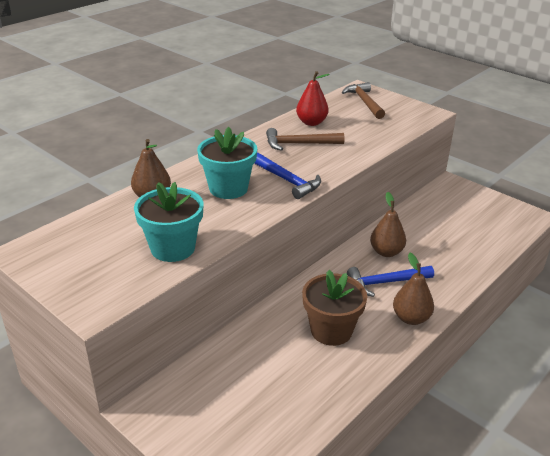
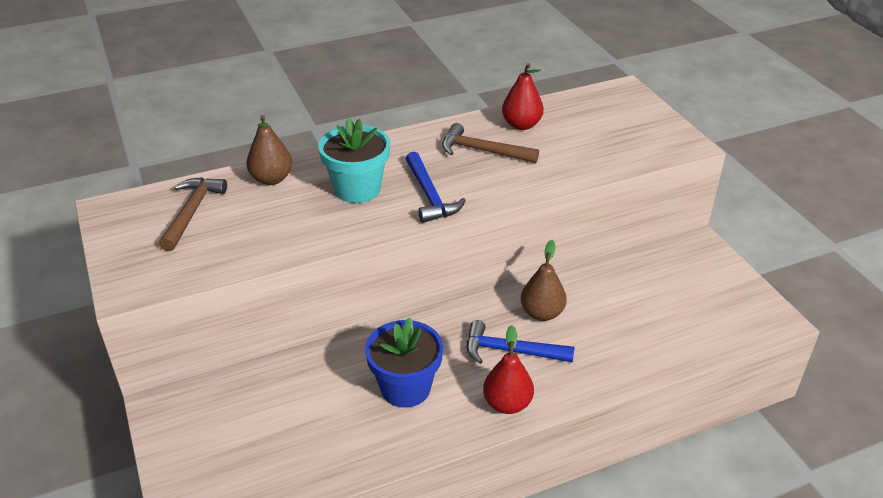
camera: 25 degrees right, 5 degrees up
(173, 248) = (246, 245): turquoise flower pot -> none
(331, 330) = (405, 388): brown flower pot -> blue flower pot
(364, 102) = (613, 110): brown hammer -> brown hammer (192, 212)
(411, 318) = (507, 404): brown pear -> red pear

